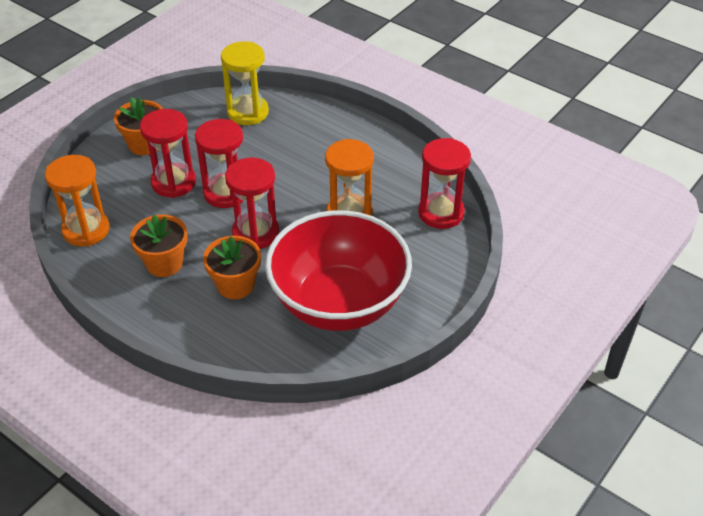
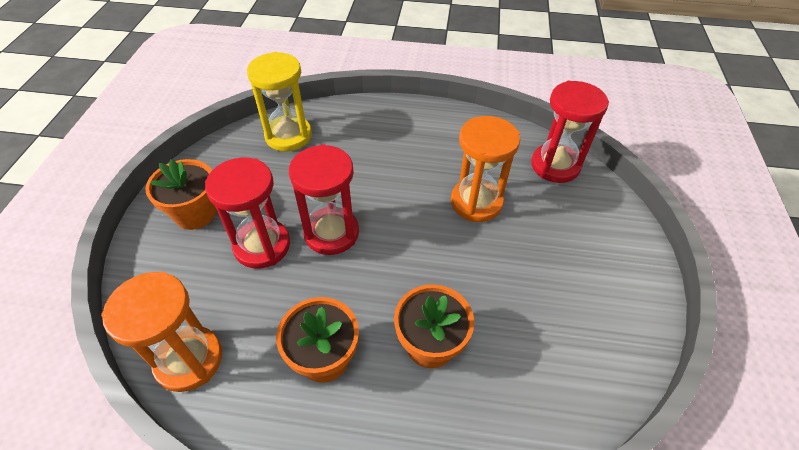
camera: 30 degrees left, 5 degrees up
(255, 233) = (400, 266): red hourglass -> none
(339, 303) = (556, 310): red bowl -> none

